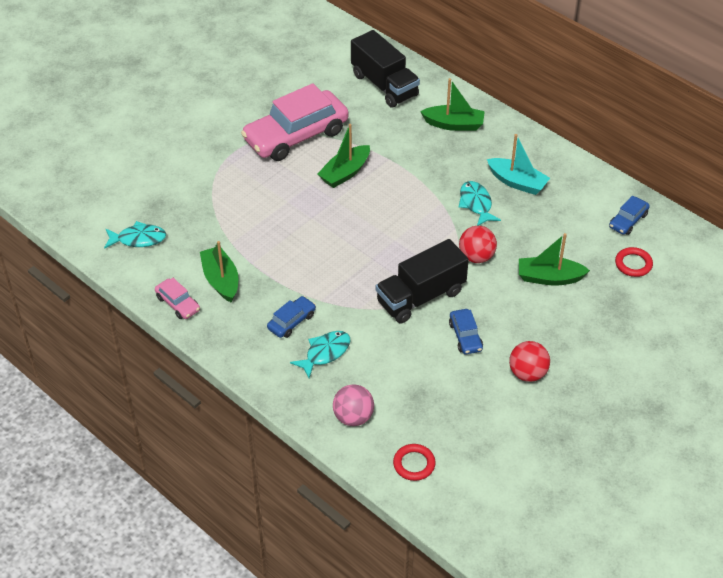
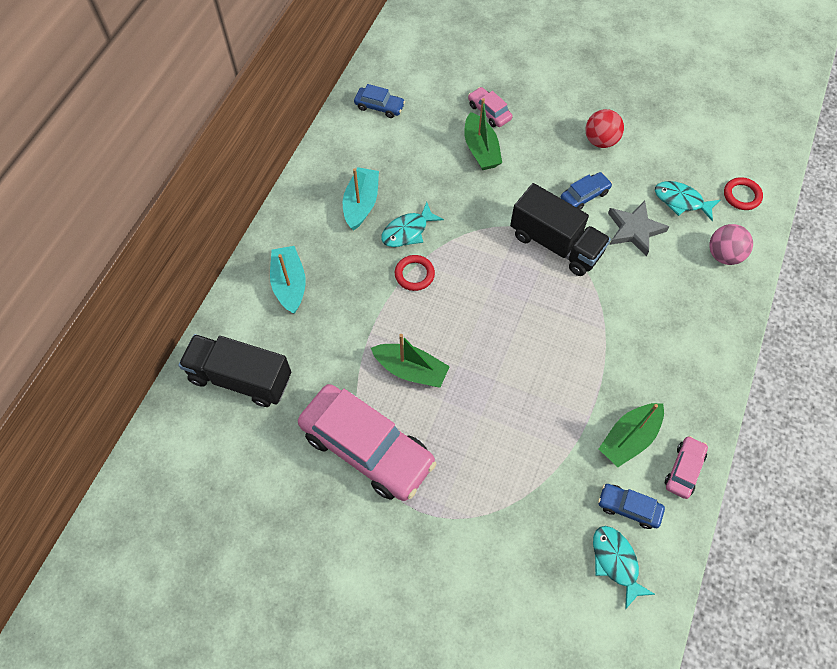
camera: 110 degrees left, 15 degrees up
(291, 321) = (646, 346): blue car -> blue car (629, 508)
(325, 353) = (667, 302): turquoise fish -> turquoise fish (681, 201)
(384, 85) = (240, 378): black truck -> black truck turned 105 degrees counterclockwise
(411, 359) = (634, 230): none -> grey star
(454, 124) = (289, 284): green boat -> turquoise boat
(476, 257) = (481, 212): red ball -> none
(595, 298) = (489, 112): none -> pink car
(633, 264) = (434, 93): red ring -> red ring (414, 274)

